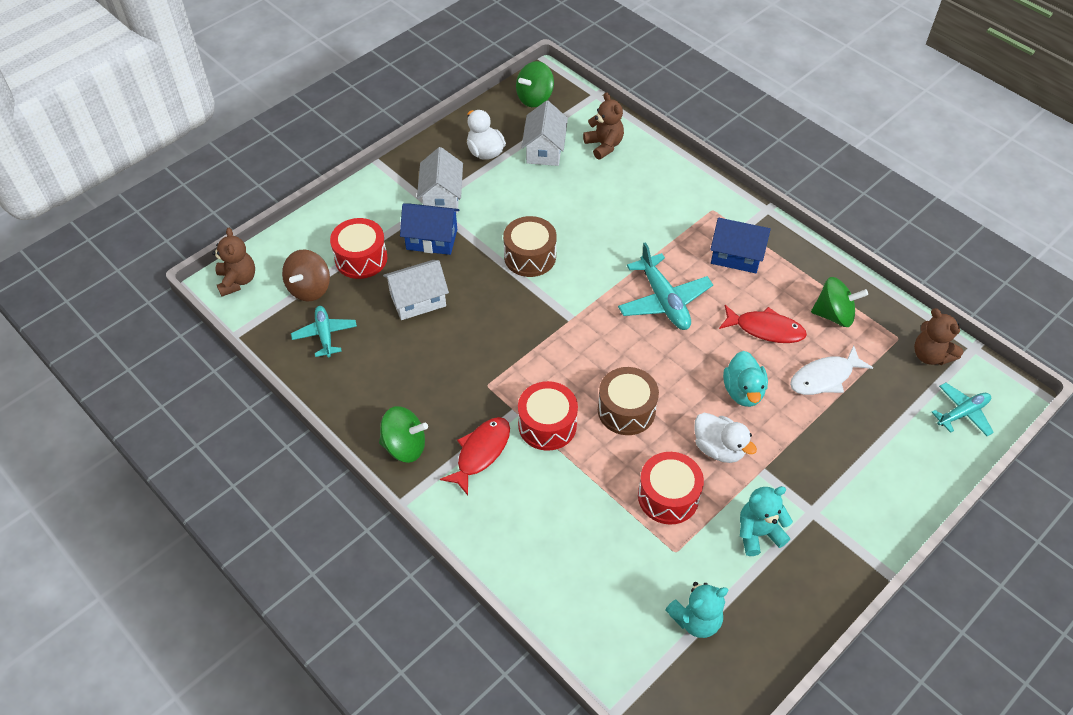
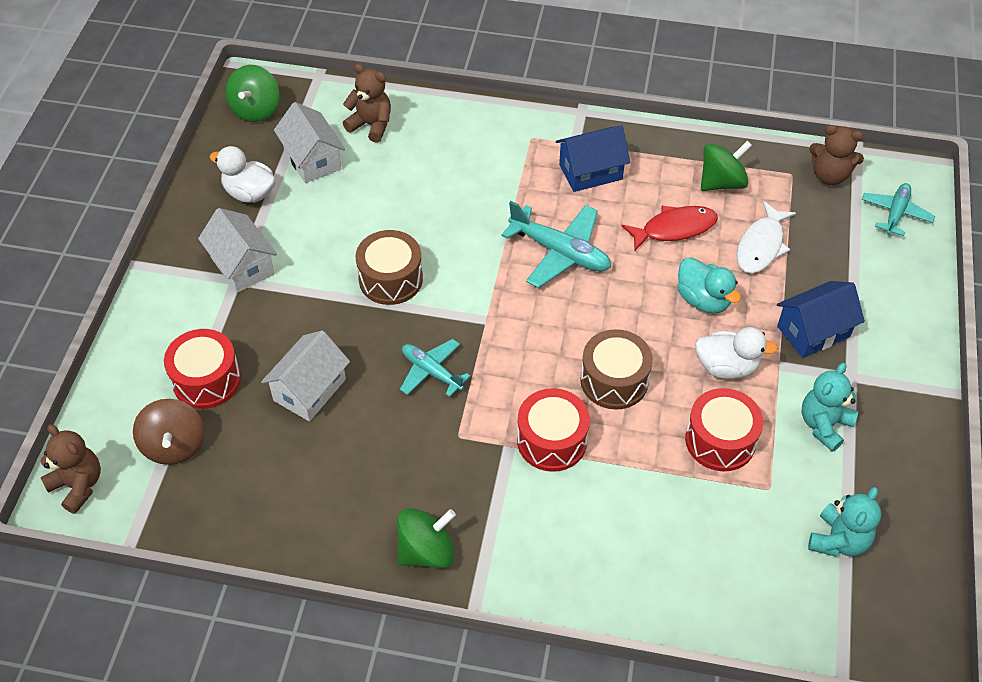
camera: 35 degrees left, 0 degrees up
(325, 335) = (236, 486): turquoise plane -> turquoise plane (431, 372)
(431, 239) = (269, 317): blue house -> blue house (813, 332)
(481, 453) = (510, 509): red fish -> none

